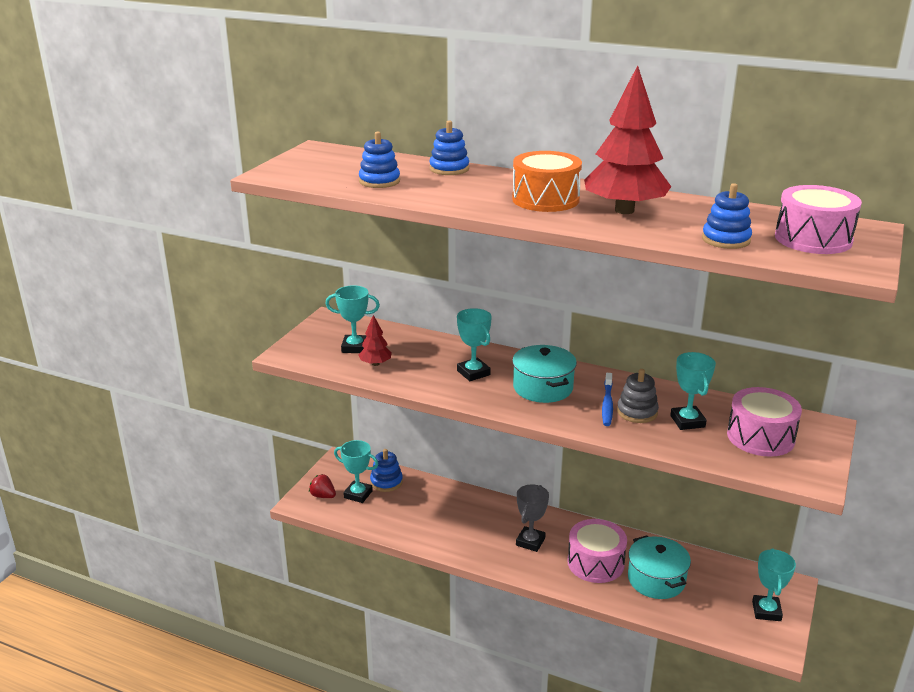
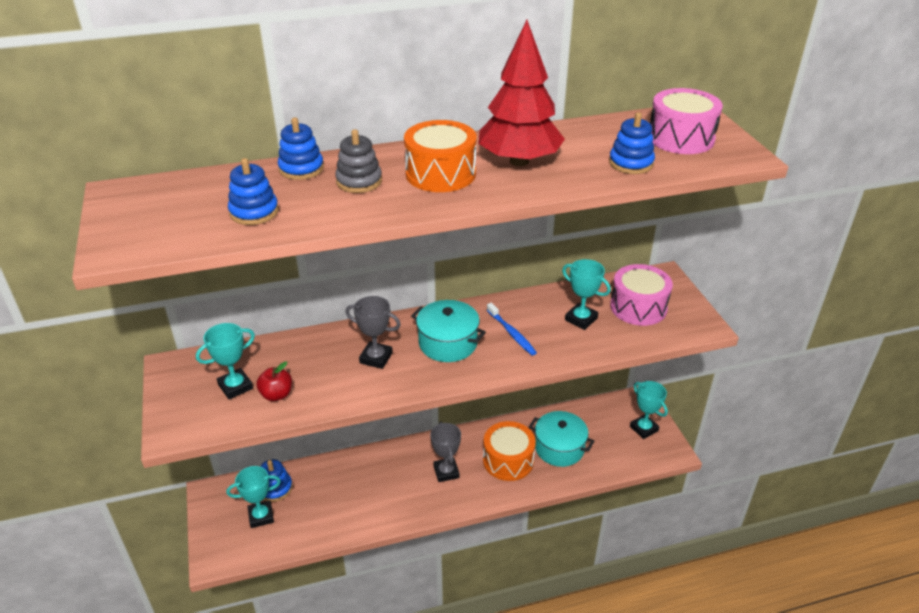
camera: 40 degrees left, 10 degrees up
(323, 496) = (229, 538): red strawberry -> none
(375, 364) = (276, 395): red tree -> red apple
(473, 373) = (376, 358): turquoise trophy -> grey trophy
(595, 563) = (508, 460): pink drum -> orange drum
(637, 412) = (540, 329): grey stacking toy -> grey stacking toy (359, 181)

